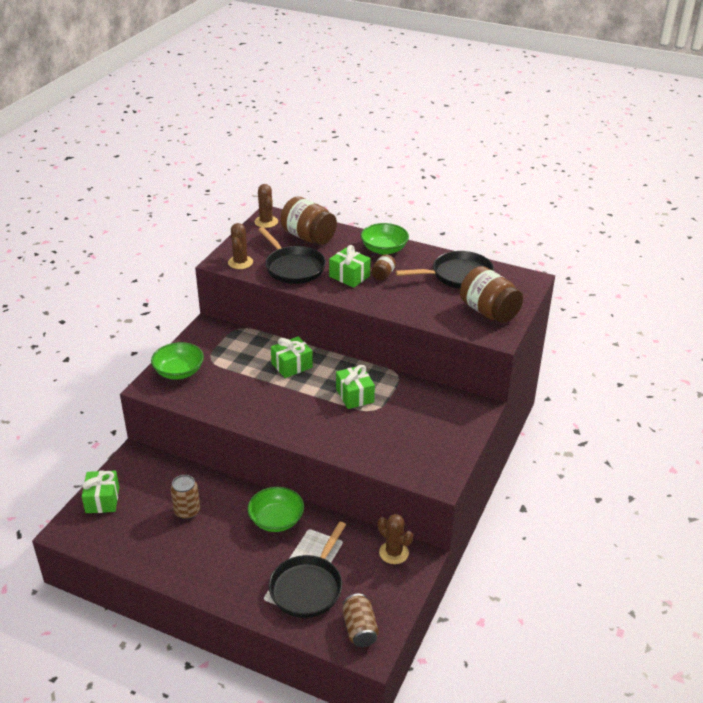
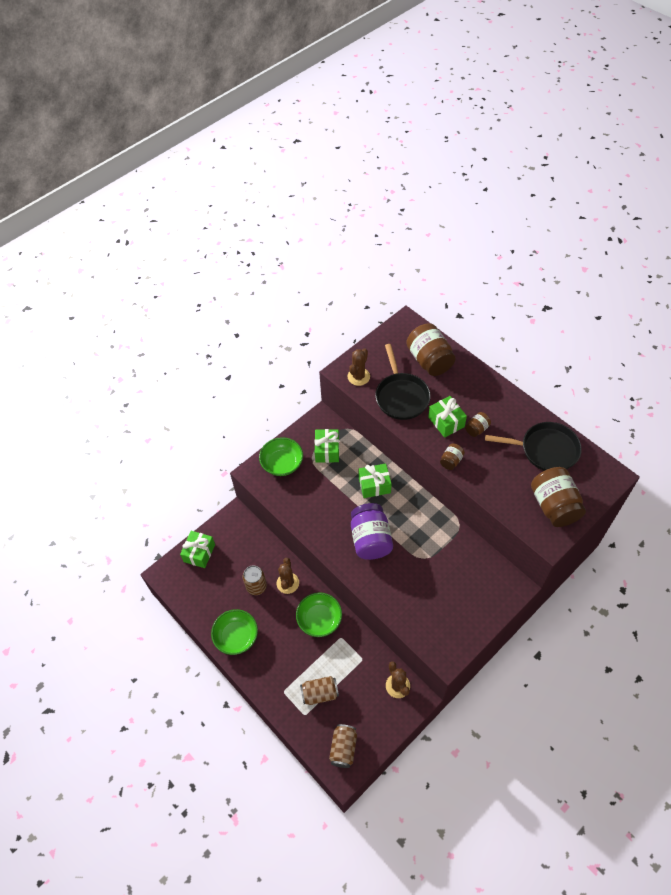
camera: 25 degrees right, 20 degrees up
(266, 222) = (399, 330): brown cactus -> brown cactus (288, 583)
(308, 587) = (320, 693): black pan -> brown can
(309, 409) = (370, 539): none -> purple jar
(355, 395) = (413, 537): green gift -> green gift (327, 450)
(370, 302) = (451, 461): none -> brown jar
(384, 249) = (491, 395): green bowl -> green bowl (236, 636)

